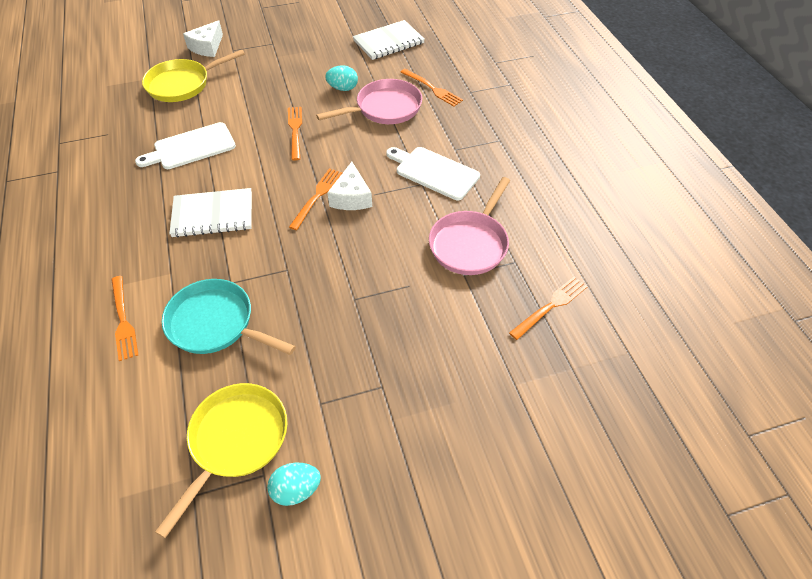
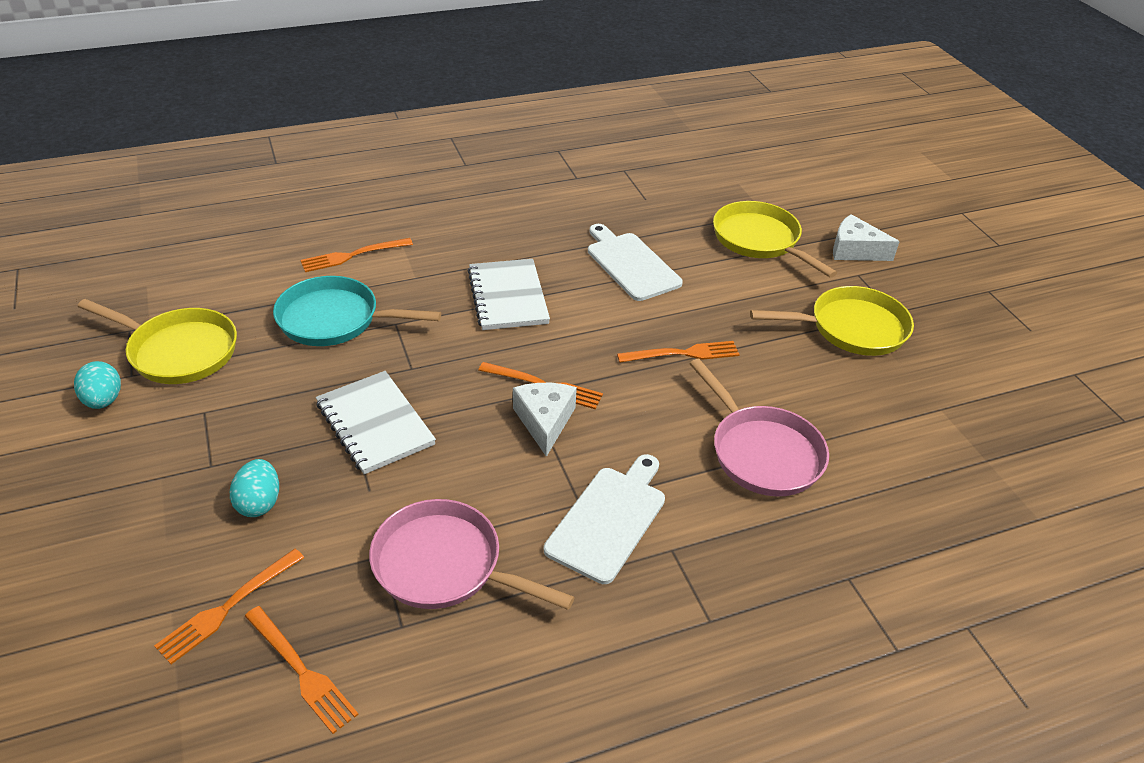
camera: 85 degrees right, 10 degrees down
(216, 324) = (335, 319): turquoise pan -> turquoise pan turned 105 degrees counterclockwise
(284, 61) = (851, 328): none -> yellow pan
(343, 88) = (801, 398): turquoise egg -> turquoise egg (259, 503)
(351, 197) = (544, 421): white cheese -> white cheese turned 90 degrees clockwise
(388, 42) = (962, 452): white notebook -> white notebook (375, 424)
(433, 89) = (838, 519): orange fork -> orange fork (227, 608)

